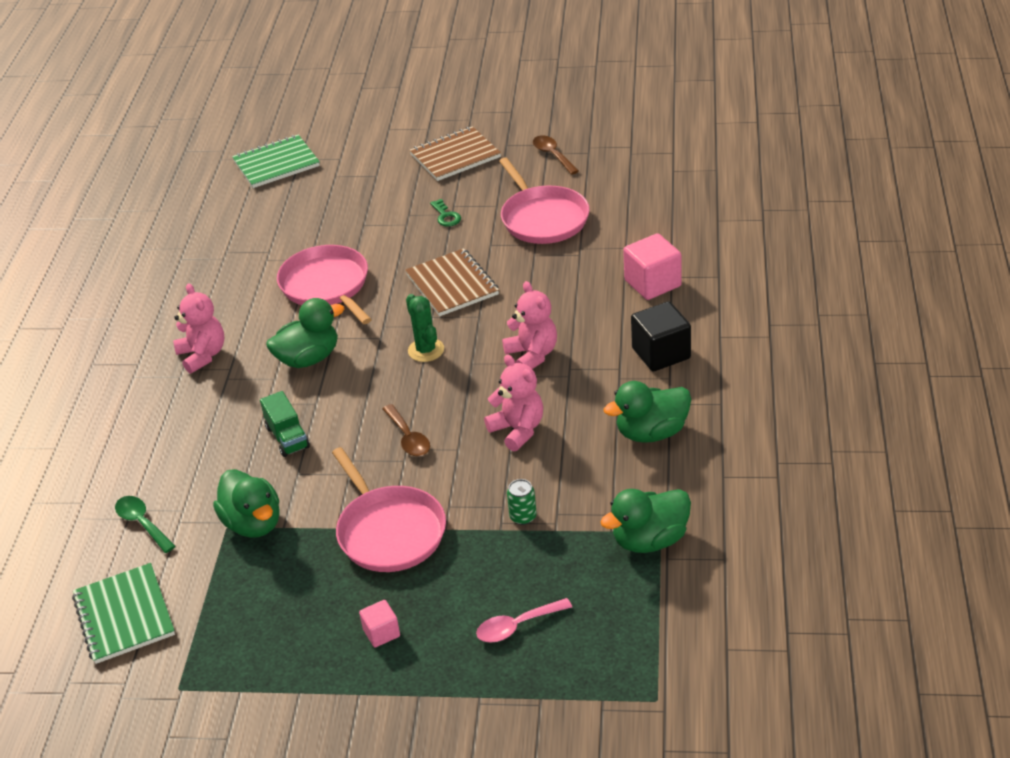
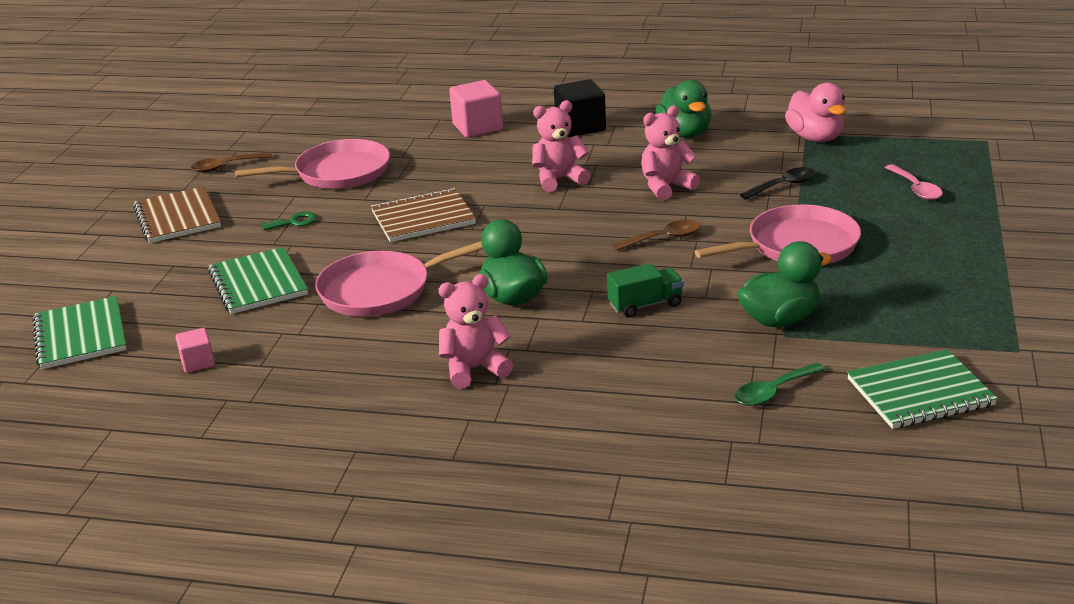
camera: 85 degrees left, 10 degrees down
(343, 223) = (258, 283): none -> green notebook
(381, 633) = (930, 247): pink cube -> pink cube (198, 362)
(426, 350) = (528, 231): green cactus -> none
(523, 517) = (783, 185): green can -> black spoon
(650, 540) = (815, 138): green duck -> pink duck

